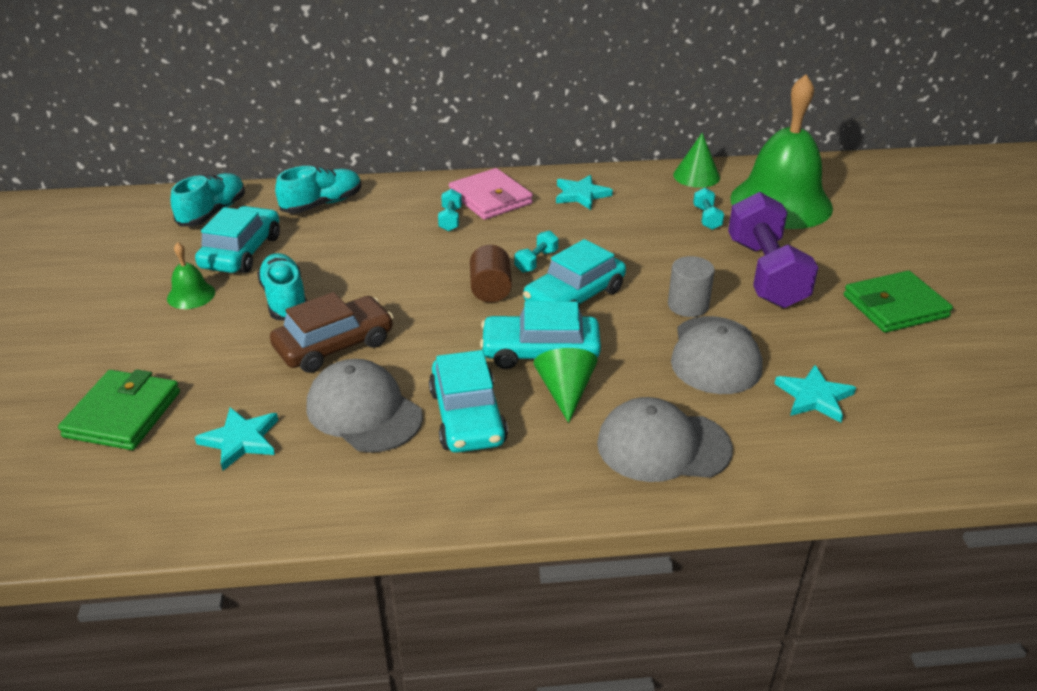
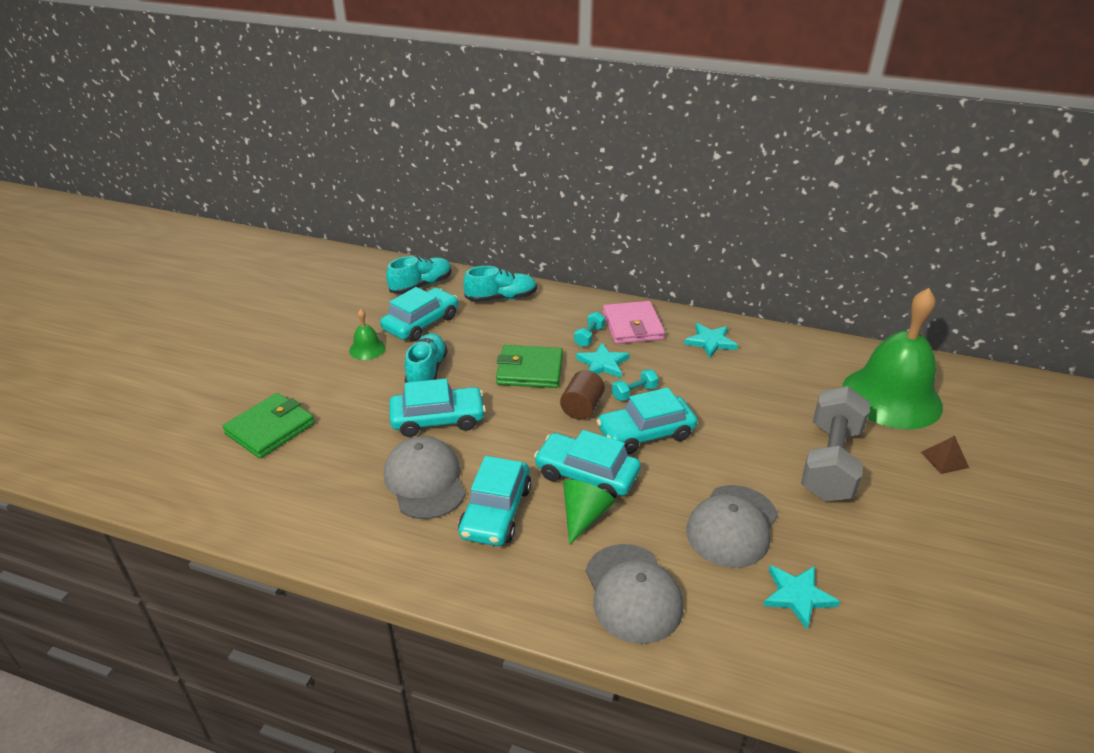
camera: 25 degrees right, 0 degrees up
(241, 440) = (330, 475): turquoise star -> turquoise star (603, 364)
(334, 345) = (438, 419): brown car -> turquoise car
(663, 446) = (632, 593): grey cap -> grey cap turned 135 degrees counterclockwise
(688, 305) = (738, 471): grey cylinder -> none
(696, 176) = (826, 350): green cone -> none
(707, 218) = (809, 393): turquoise dumbbell -> none
(765, 273) = (830, 462): purple dumbbell -> grey dumbbell
(859, 243) = (944, 459): none -> brown pyramid
(895, 306) = (938, 533): green wallet -> green wallet (530, 370)

